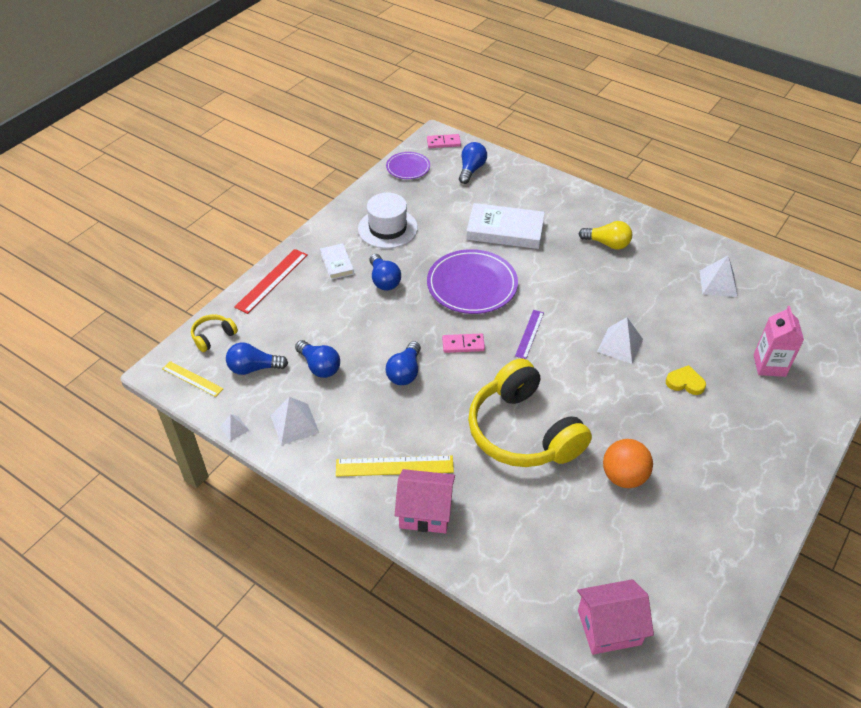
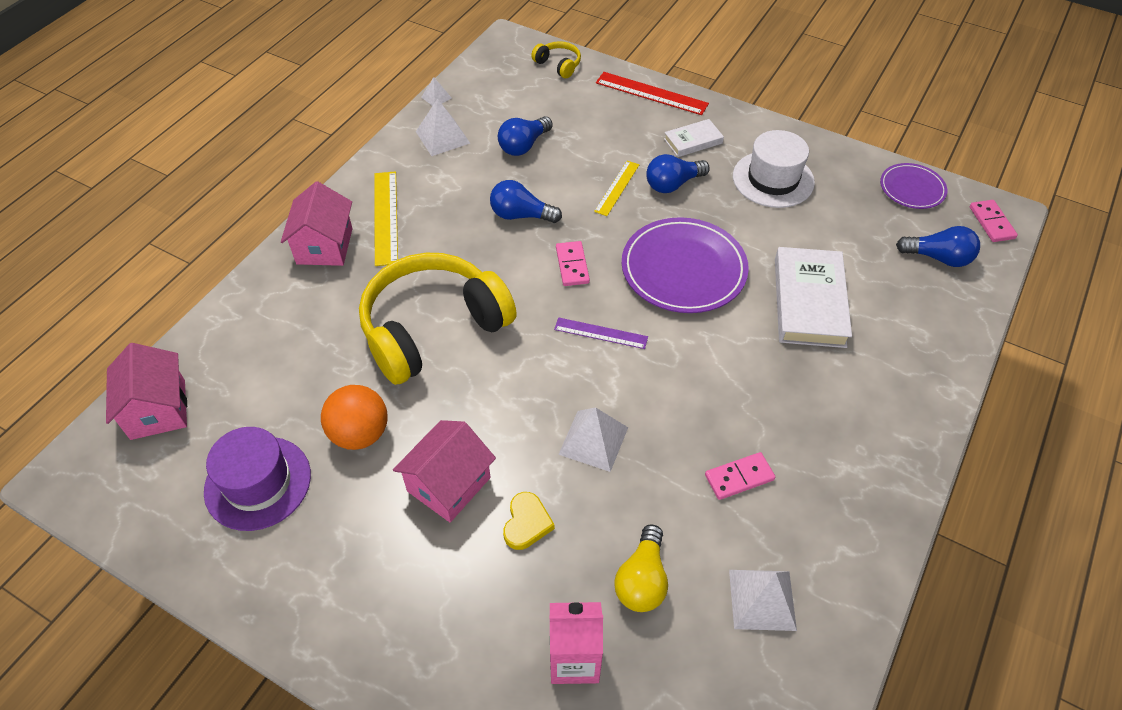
camera: 85 degrees right, 5 degrees up
(192, 378) = (499, 61): yellow ruler -> yellow ruler (617, 188)
(254, 368) = (517, 99): blue light bulb -> none
(607, 244) = (818, 433): yellow light bulb -> yellow light bulb (642, 580)
(641, 281) = (739, 477): none -> pink domino
(661, 423) = (449, 484): none -> pink house
(672, 541) = (258, 483): none -> purple hat

